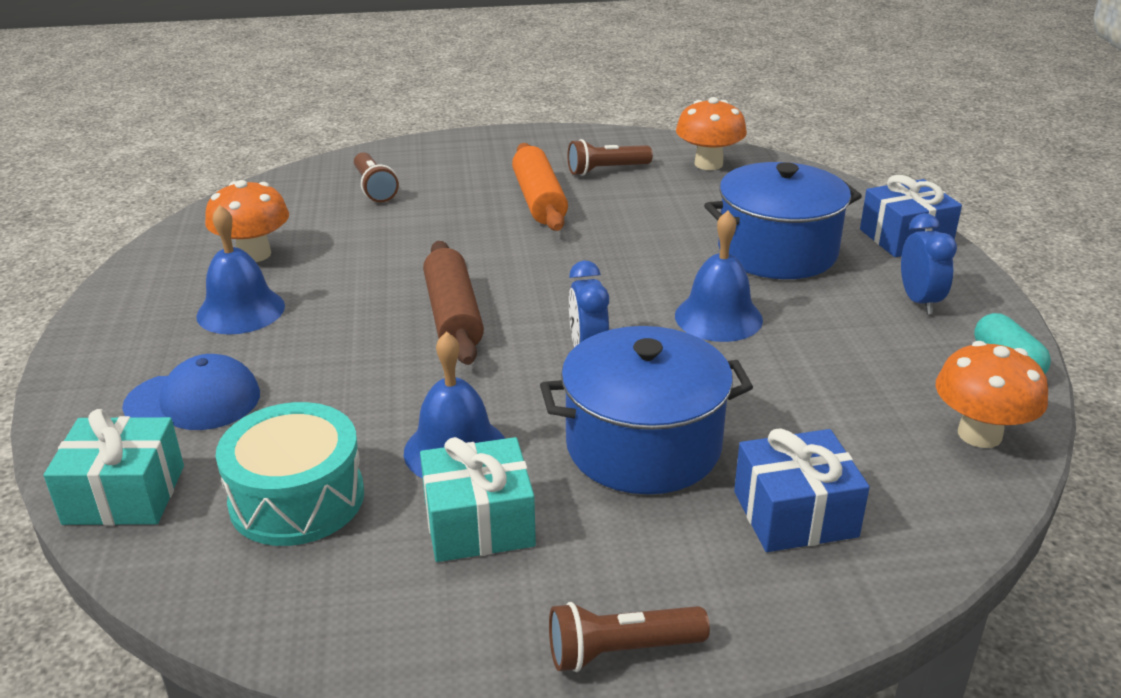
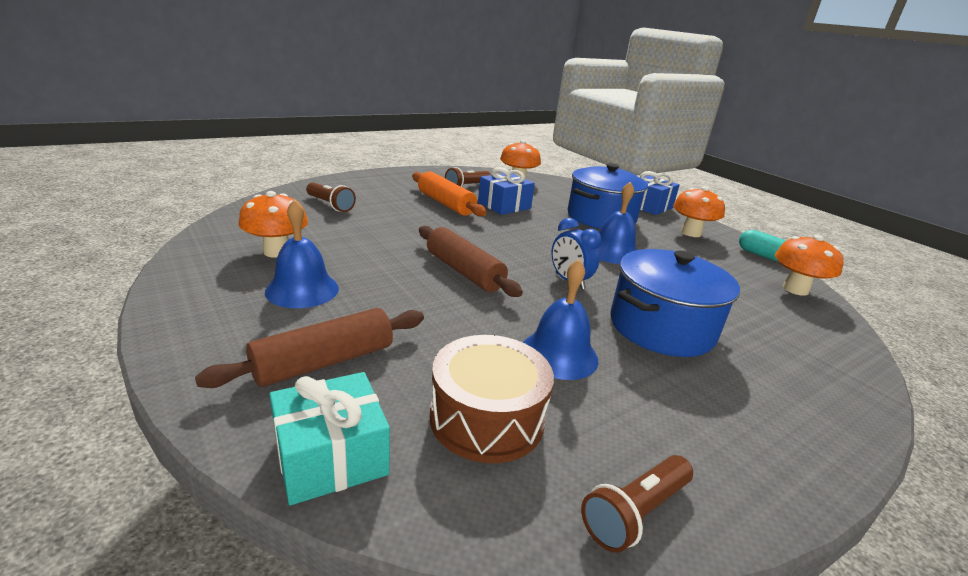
camera: 30 degrees left, 5 degrees down
(193, 401) = (324, 362): blue cap -> brown rolling pin
(297, 499) = (487, 418): turquoise drum -> brown drum
(479, 523) = (629, 400): turquoise gift -> none
(621, 651) = (810, 462): brown flashlight -> brown flashlight (635, 513)
(795, 514) = (779, 348): blue gift -> blue gift (504, 205)
(919, 301) = (691, 233): blue clock -> orange mushroom

